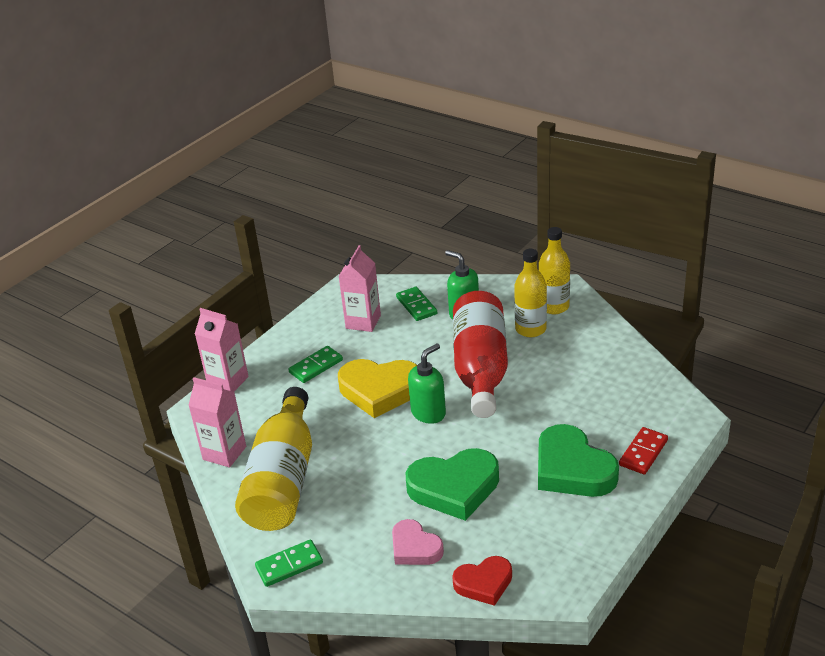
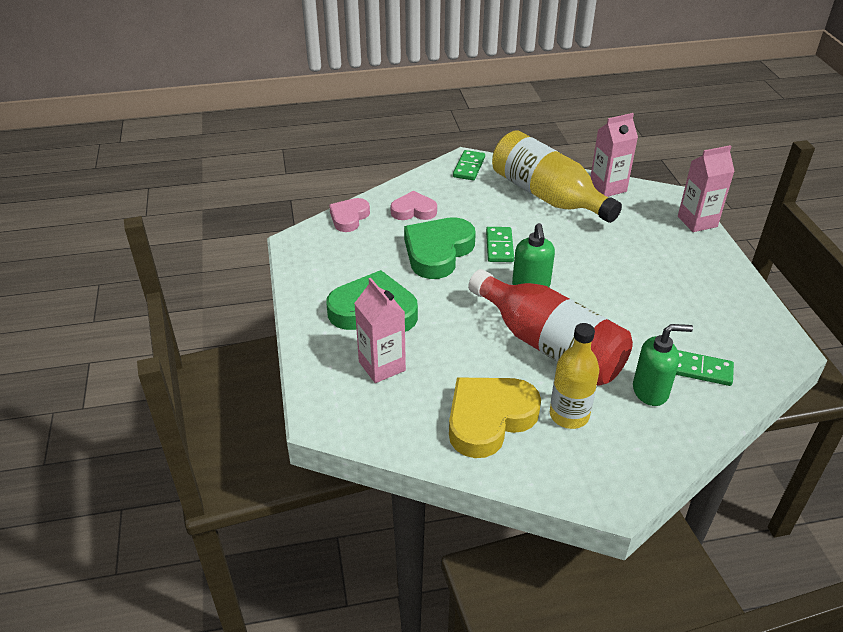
camera: 130 degrees right, 5 degrees up
(316, 366) = (666, 267): green domino -> green domino (499, 246)
(363, 322) = (709, 324): pink carton -> pink carton (382, 366)
(380, 390) = (591, 279): yellow heart -> yellow heart (489, 419)
(484, 583) = (349, 217): red heart -> pink heart
(554, 306) = (587, 460): yellow bottle -> none
(643, 453) = (332, 356): red domino -> none

